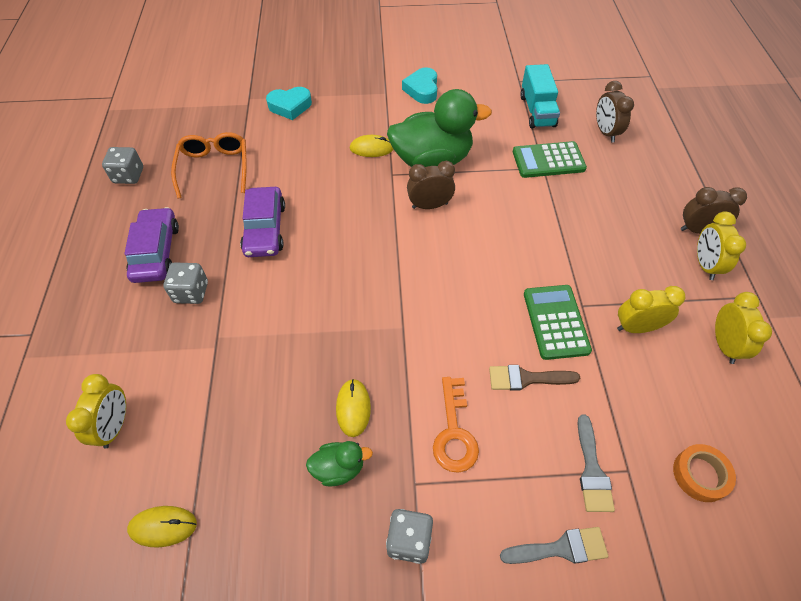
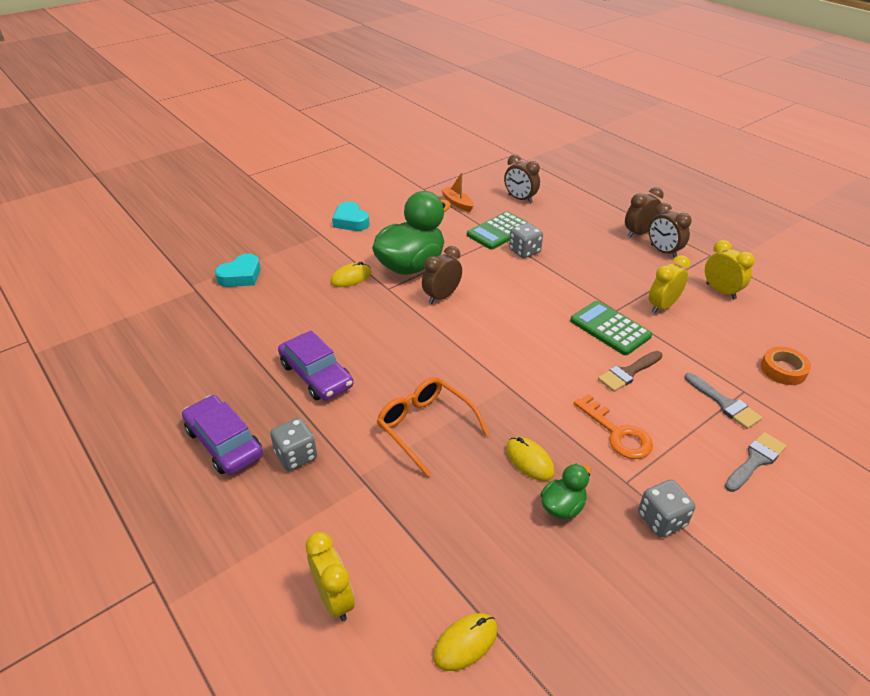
camera: 35 degrees left, 15 degrees down
(128, 176) = (123, 396): grey dice -> grey dice (524, 251)
(214, 168) = (214, 351): orange glasses -> orange glasses (425, 427)
(537, 111) = (457, 203): turquoise truck -> orange boat
(705, 265) = (663, 251): yellow clock -> brown clock

